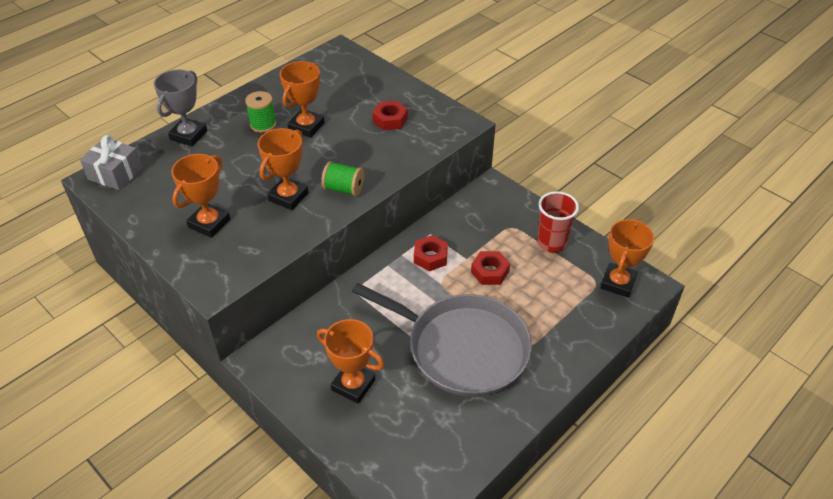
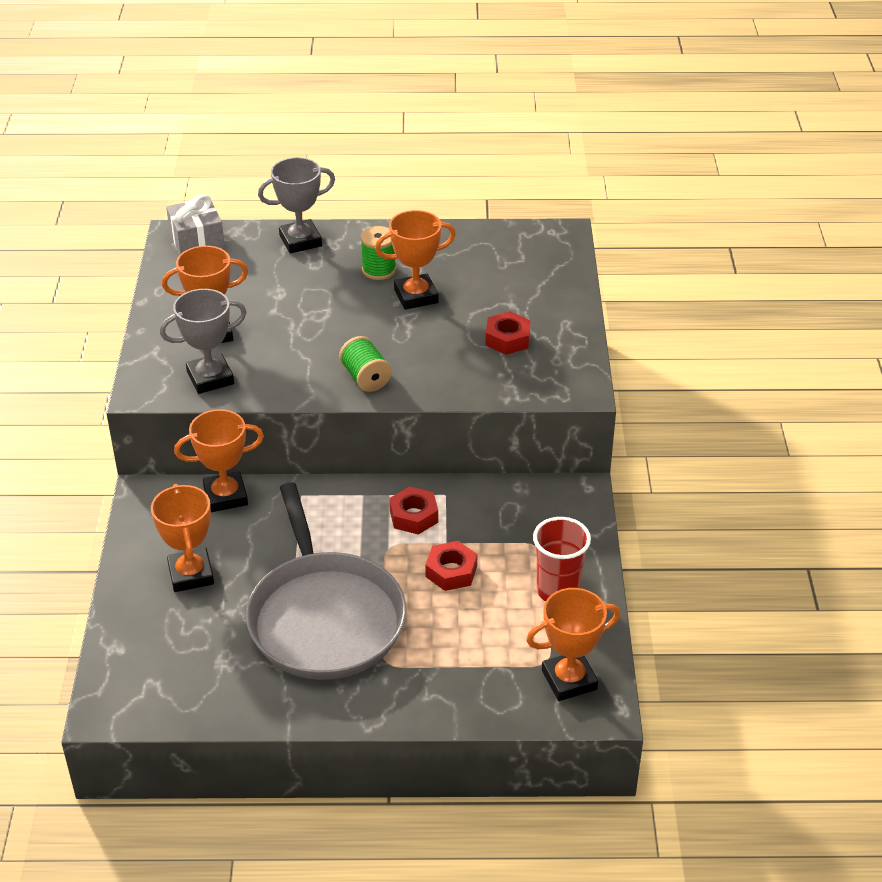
camera: 45 degrees right, 5 degrees down
(248, 250) = (210, 378): none -> grey trophy
(288, 197) = (307, 353): orange trophy -> orange trophy (225, 496)

